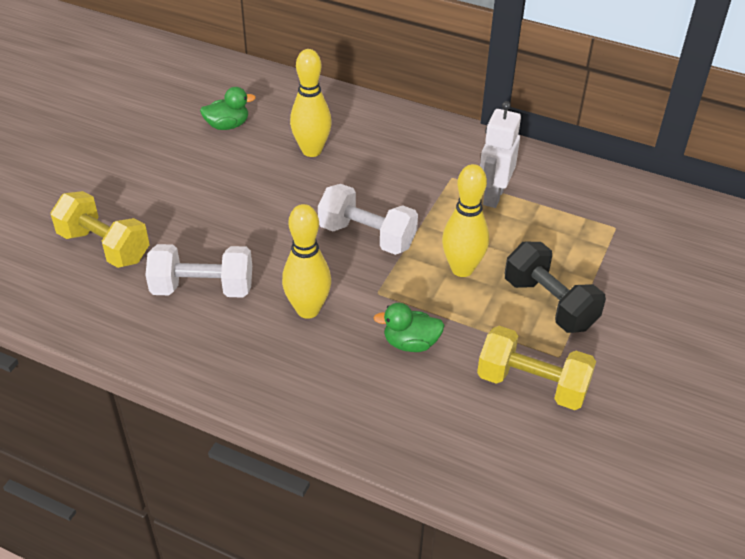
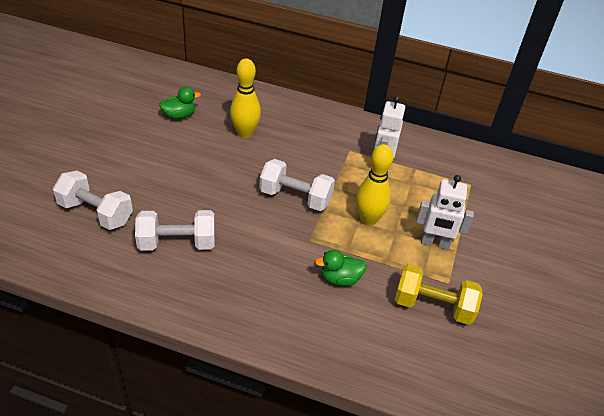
camera: 10 degrees left, 0 degrees up
(104, 246) = (96, 213): yellow dumbbell -> white dumbbell
(308, 310) = (260, 256): yellow bowling pin -> none
(549, 304) = (435, 243): black dumbbell -> white robot

